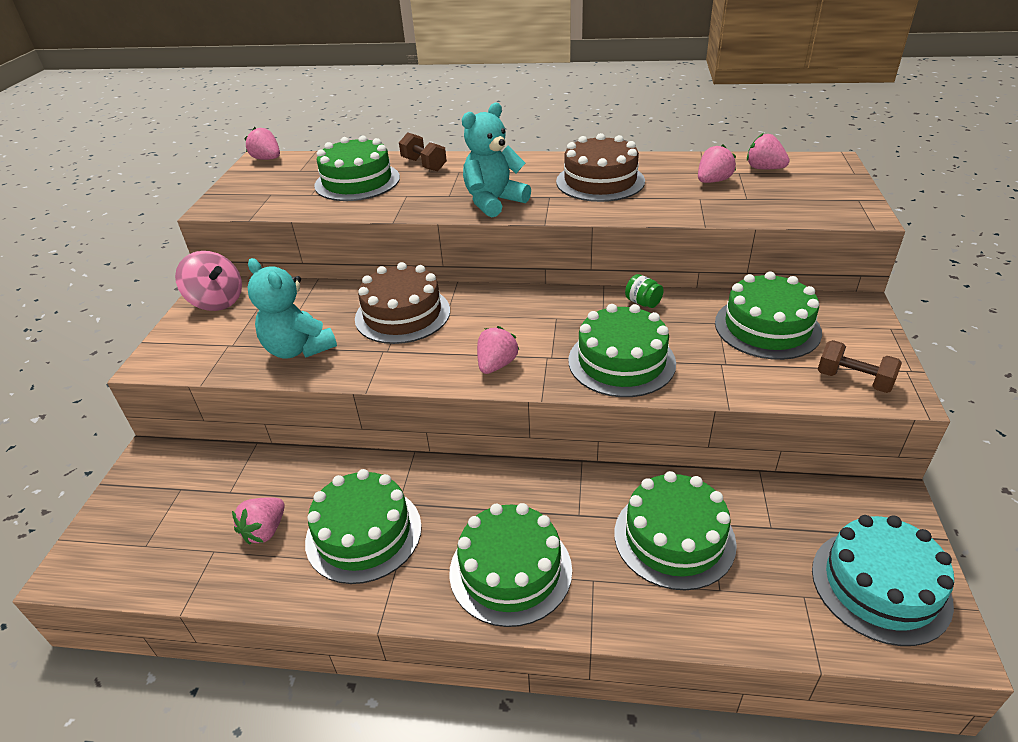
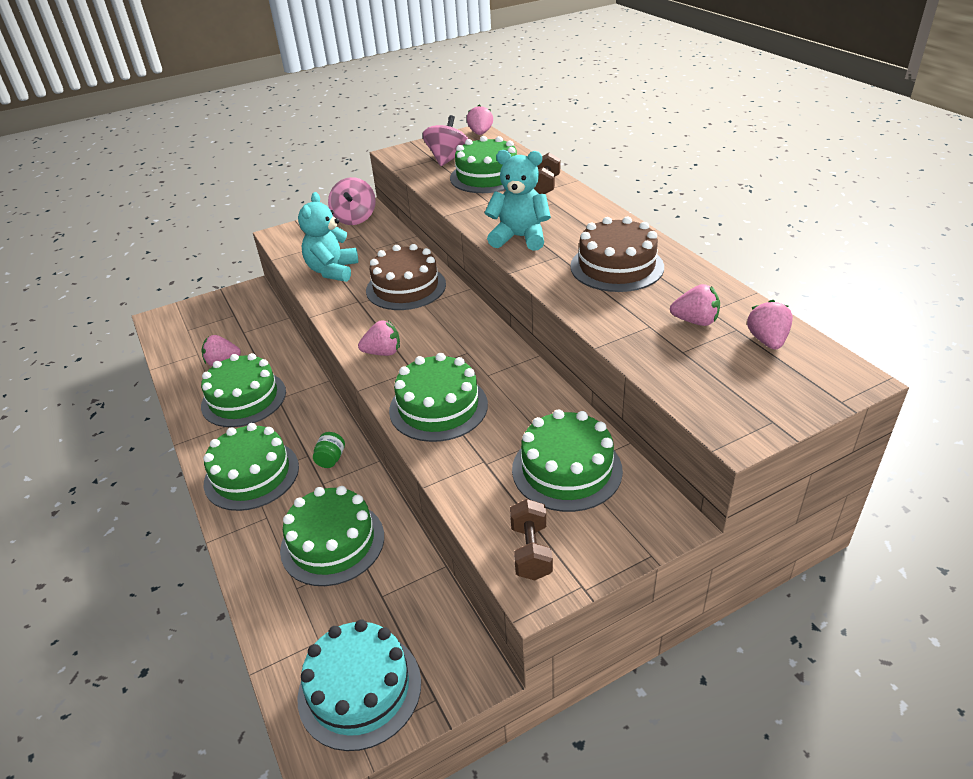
camera: 55 degrees right, 0 degrees up
(285, 187) = (448, 159): none -> pink spinning top
(643, 302) = (533, 385): green jar -> green jar (331, 459)

